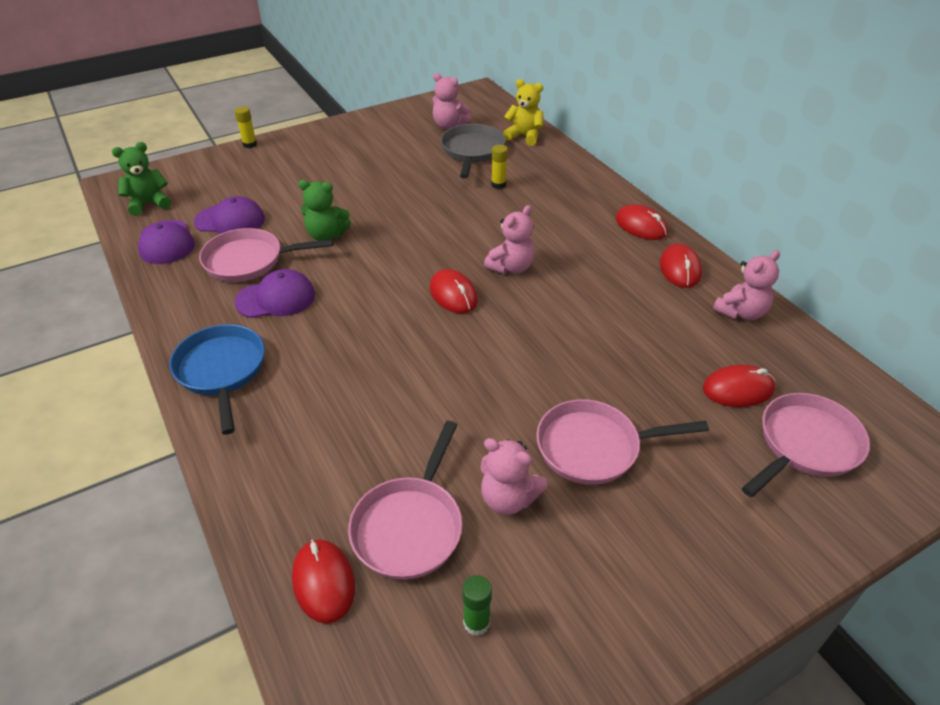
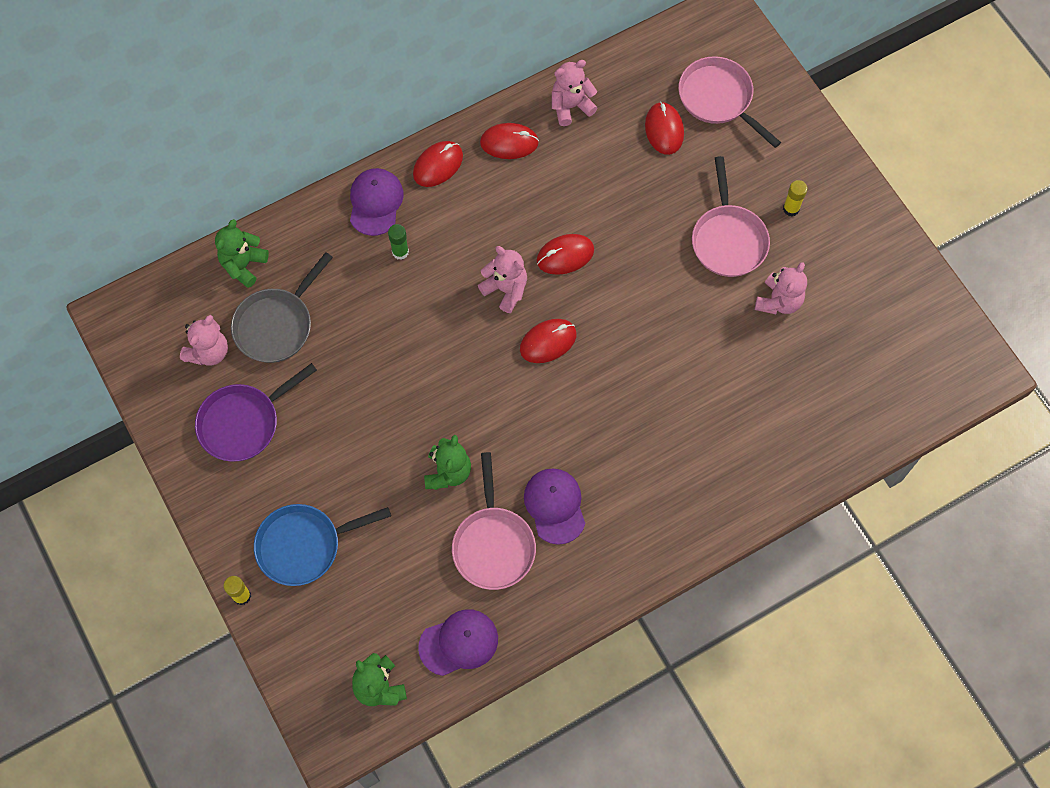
camera: 90 degrees left, 25 degrees up
(221, 371) = (657, 535): blue pan -> blue pan (304, 545)
(230, 220) = (417, 581): purple cap -> purple cap (375, 202)
(323, 582) = (854, 420): red mouse -> red mouse (565, 255)
(389, 141) = (244, 422): none -> purple pan
(410, 526) = (806, 367): pink pan -> none
(472, 151) = (277, 324): grey pan -> grey pan turned 60 degrees counterclockwise
(476, 623) = (875, 323): green glue stick -> green glue stick (400, 252)
(498, 184) = (353, 297): yellow glue stick -> yellow glue stick (791, 209)
(524, 136) = (243, 265): yellow teddy bear -> green teddy bear
(741, 312) = (571, 106): pink teddy bear -> pink teddy bear turned 75 degrees counterclockwise

